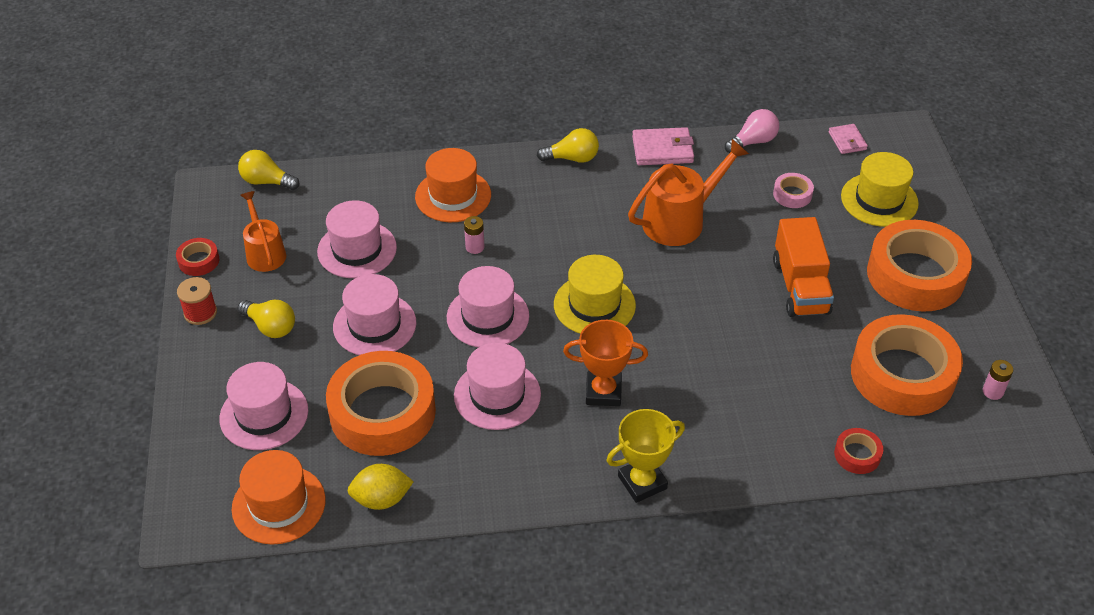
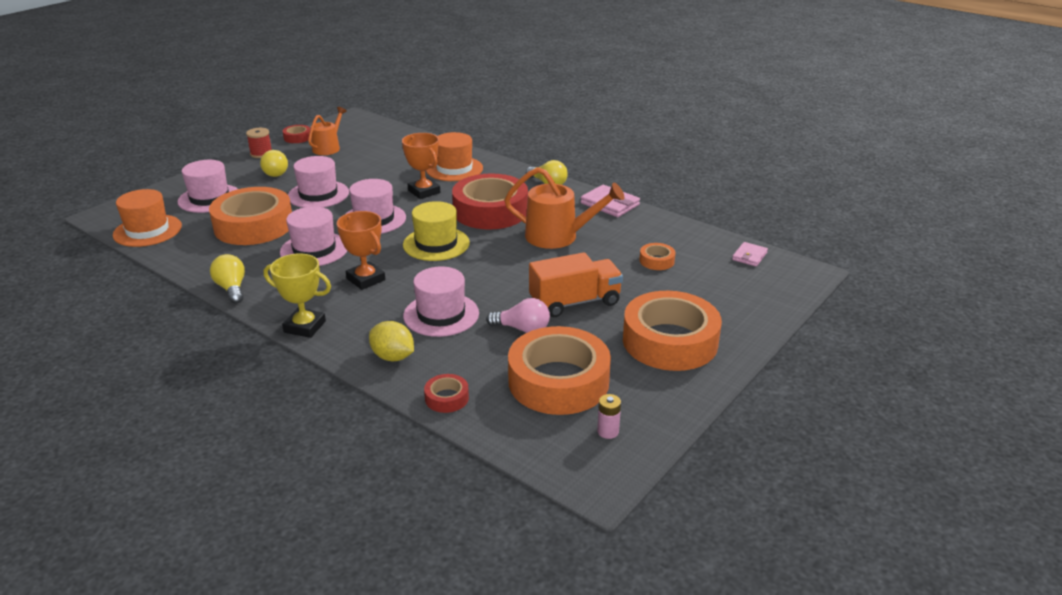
camera: 45 degrees right, 15 degrees down
(267, 181) = (381, 126): yellow light bulb -> yellow light bulb (232, 289)
(357, 249) = (368, 166): pink hat -> pink hat (441, 315)
(381, 499) = (185, 255): yellow lemon -> yellow lemon (393, 357)
(475, 247) = (424, 192): pink battery -> orange trophy
(576, 230) = (490, 211): none -> red tape
(753, 142) = (678, 227): pink light bulb -> pink light bulb (522, 329)
(792, 194) = (656, 261): pink tape -> orange tape
(800, 286) = (575, 302): orange truck -> orange truck turned 150 degrees counterclockwise
(879, 200) = (717, 293): yellow hat -> none

